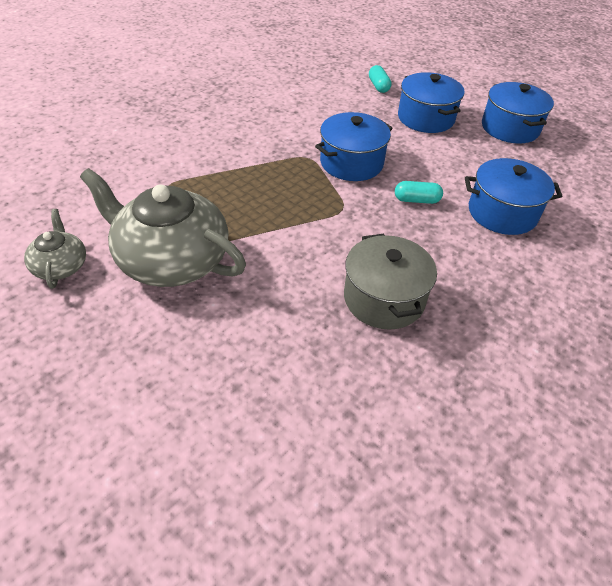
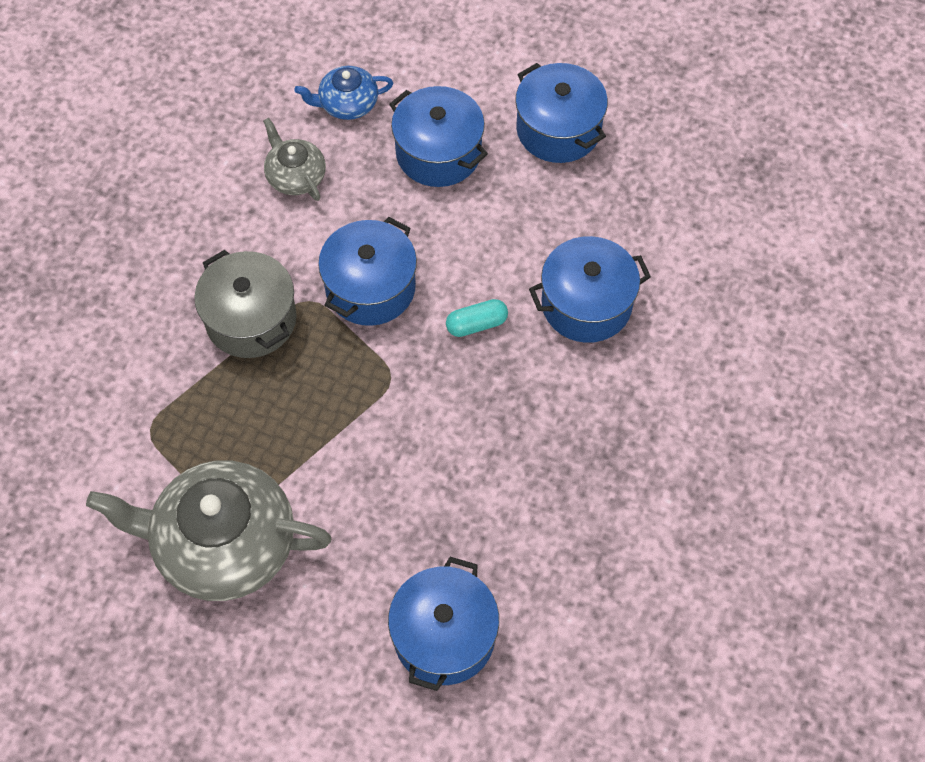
camera: 20 degrees left, 15 degrees up
(60, 266) = (98, 608): grey teapot -> grey teapot (295, 176)
(304, 378) = (444, 636): none -> blue pot
(378, 86) = (347, 104): turquoise capsule -> blue teapot
(384, 299) = (489, 498): grey pot -> grey pot (251, 319)

